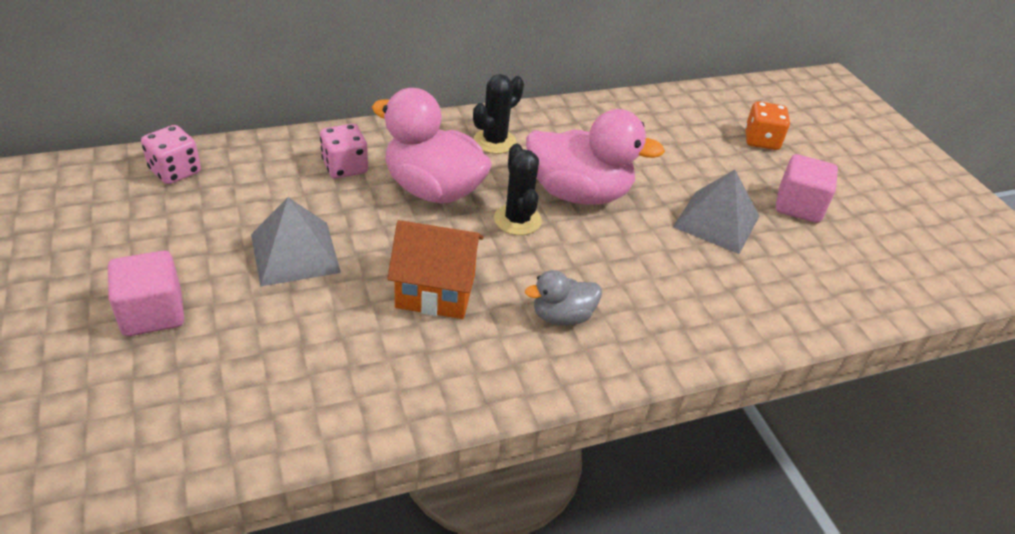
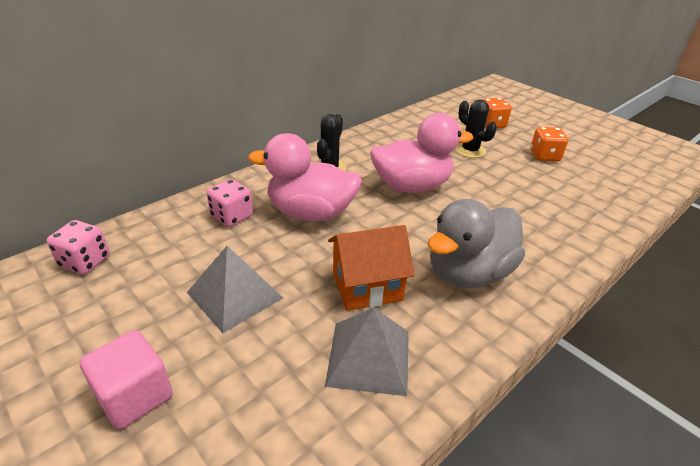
camera: 20 degrees left, 5 degrees down
(517, 220) = (385, 216): black cactus -> black cactus (470, 150)
(562, 316) = (468, 273): grey duck -> grey duck, size x1.93
(716, 221) = (508, 178): grey pyramid -> grey pyramid (368, 357)
(798, 206) = (544, 156): pink cube -> orange dice

